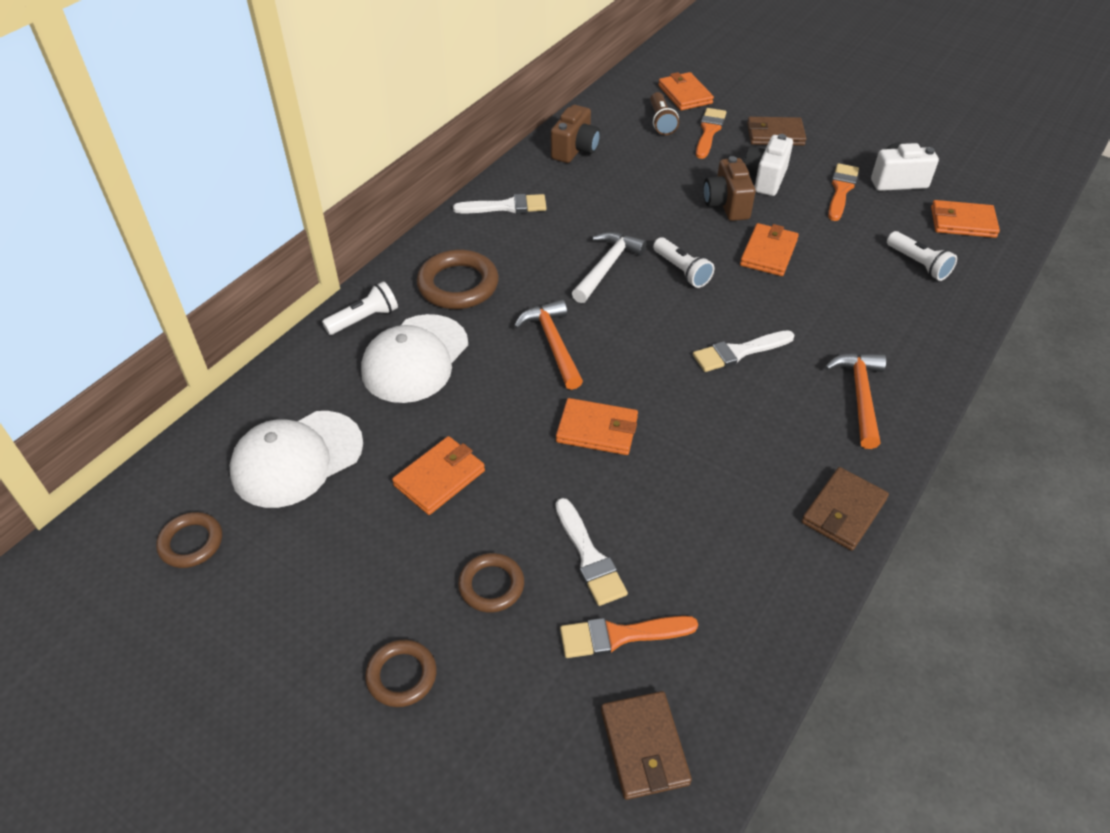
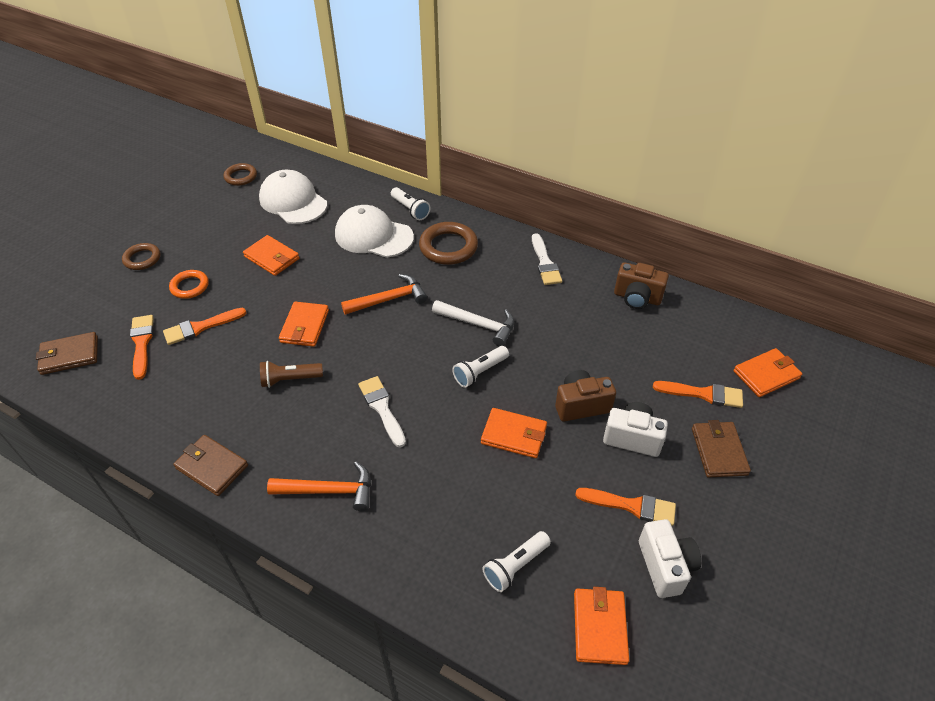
camera: 85 degrees right, 0 degrees up
(491, 585) = (190, 286): brown ring -> orange ring
(589, 557) = (200, 327): white brush -> orange brush
(661, 122) = (706, 356): brown flashlight -> brown flashlight (290, 379)

